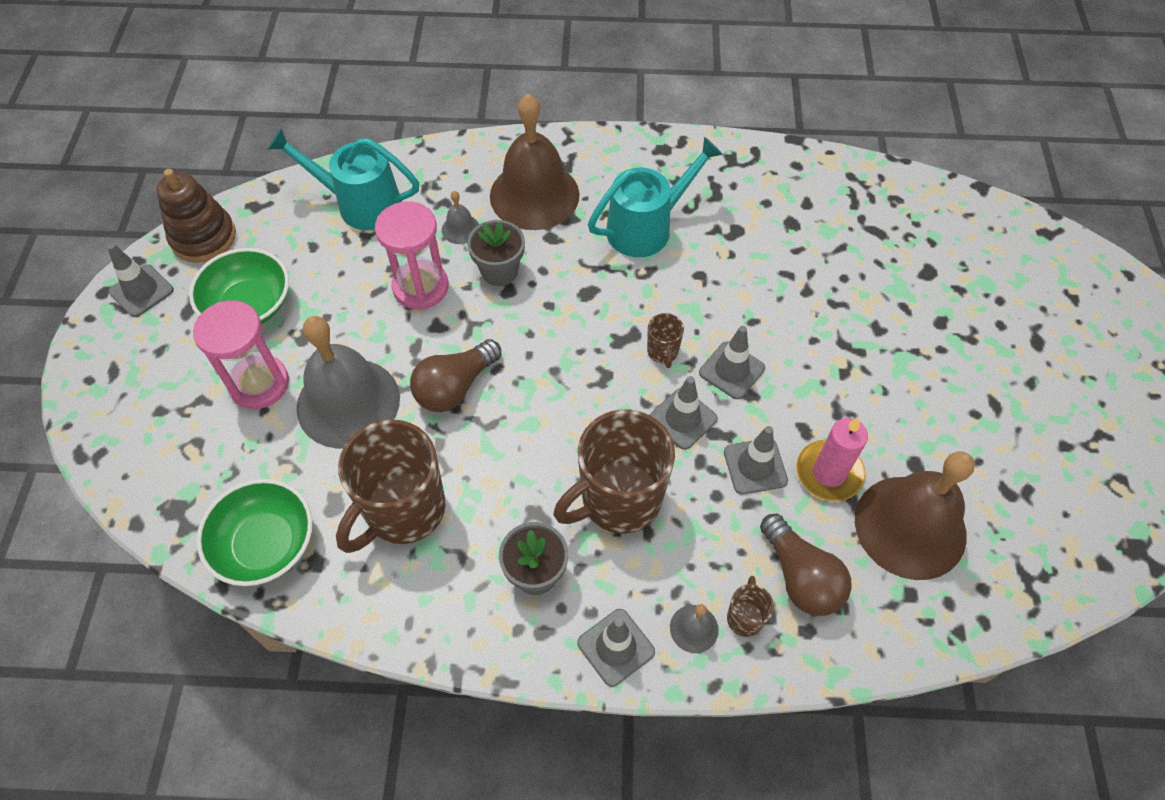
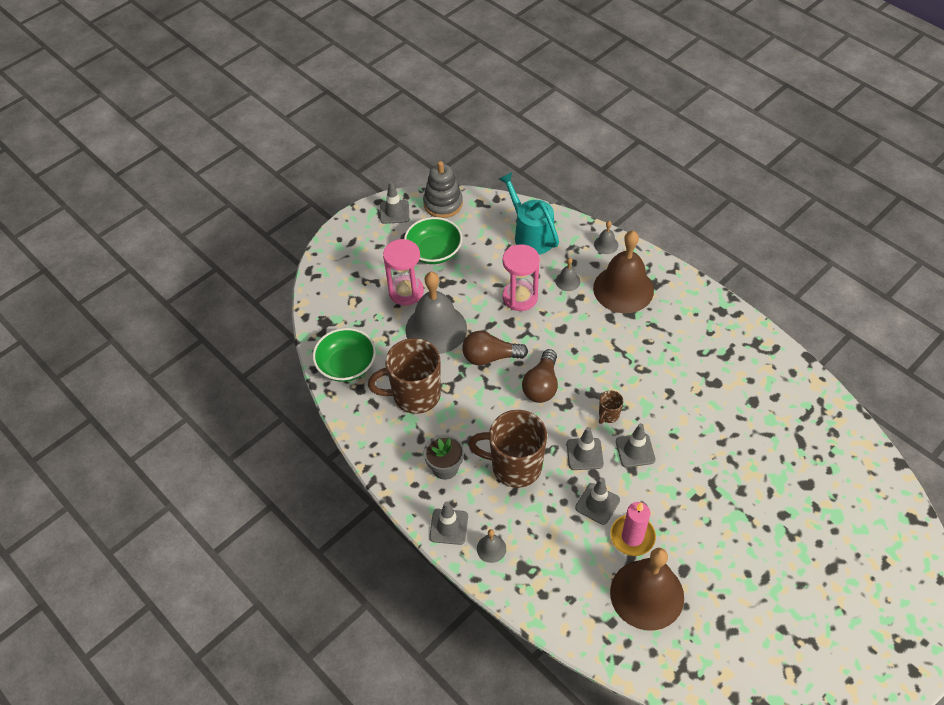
camera: 45 degrees right, 5 degrees down
(203, 237) = (443, 204): brown stacking toy -> grey stacking toy
(464, 157) = (606, 244): none -> grey bell
(499, 271) = (566, 316): grey flower pot -> none
(647, 227) = (667, 347): turquoise watering can -> none
(745, 617) = (519, 564): brown mug -> none
(800, 576) = (565, 569): brown light bulb -> brown light bulb (541, 385)

